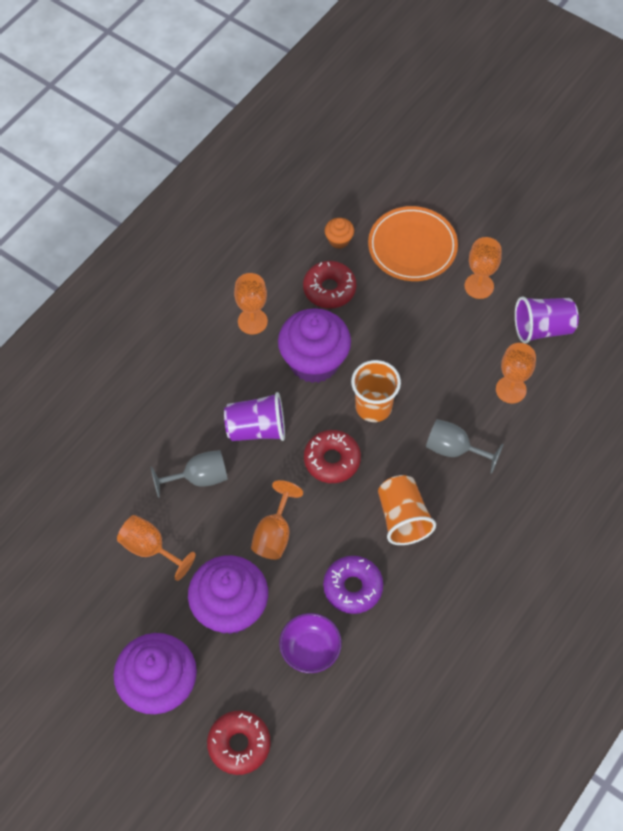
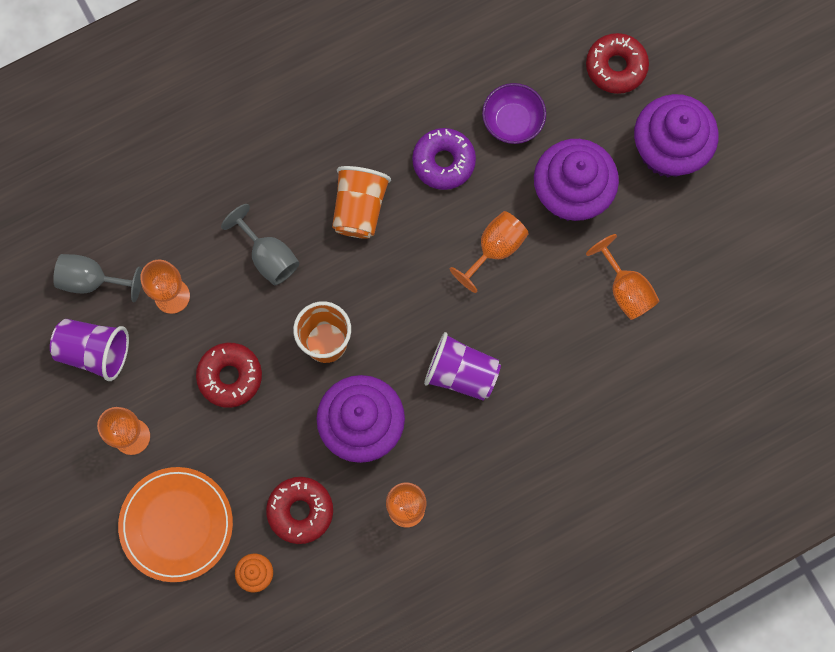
camera: 155 degrees left, 15 degrees up
(199, 478) = (545, 344): grey goblet -> grey goblet (92, 280)
(332, 460) = (399, 302): red donut -> red donut (230, 376)

